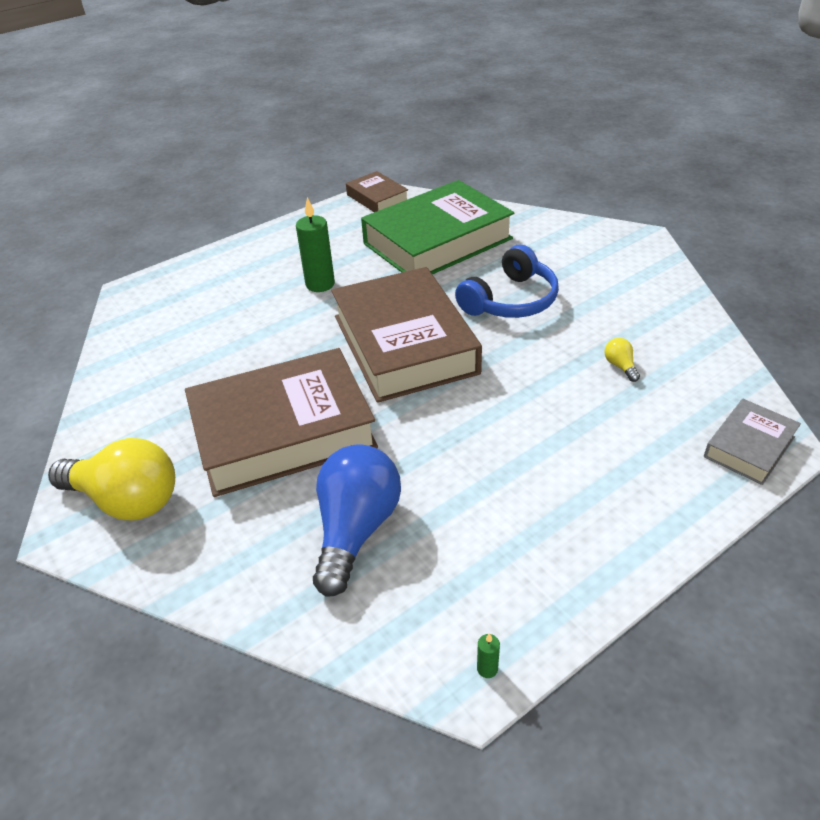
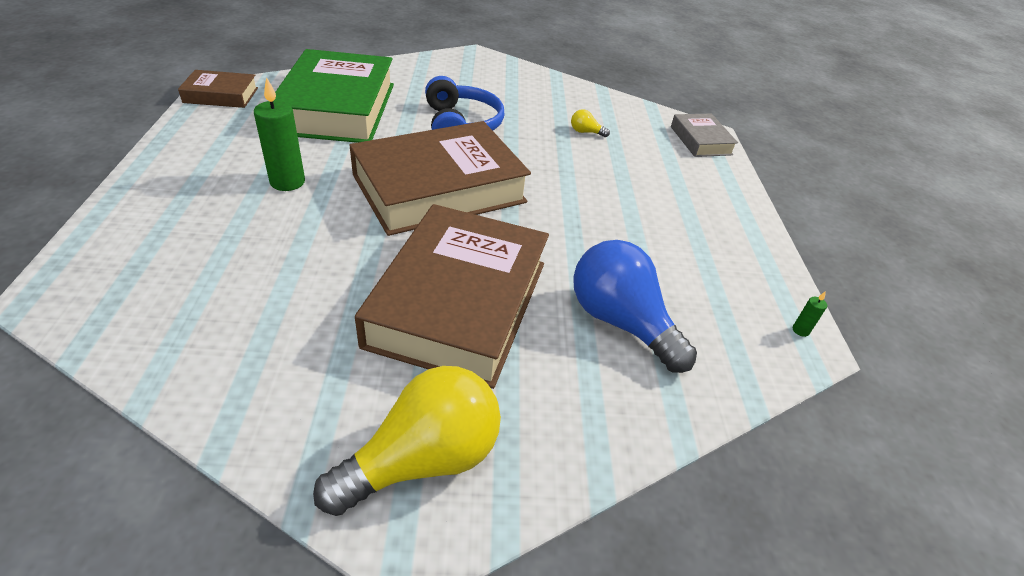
camera: 60 degrees left, 0 degrees up
(404, 344) = (439, 189): brown book -> brown book turned 45 degrees counterclockwise

